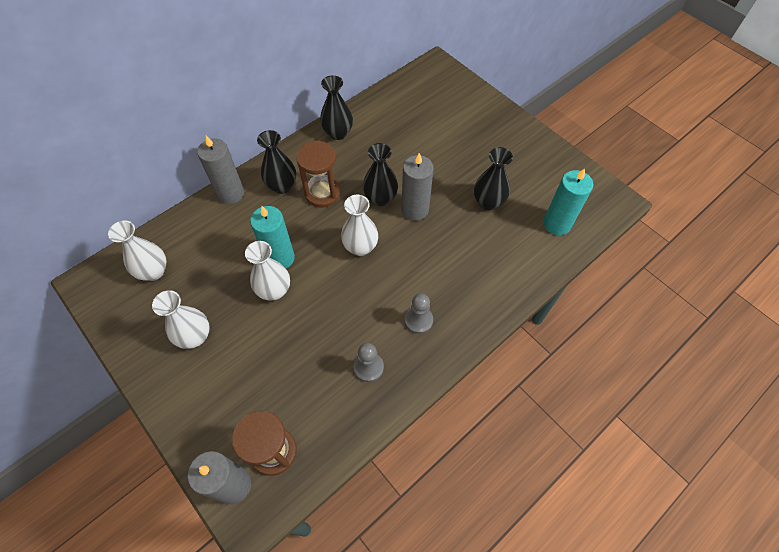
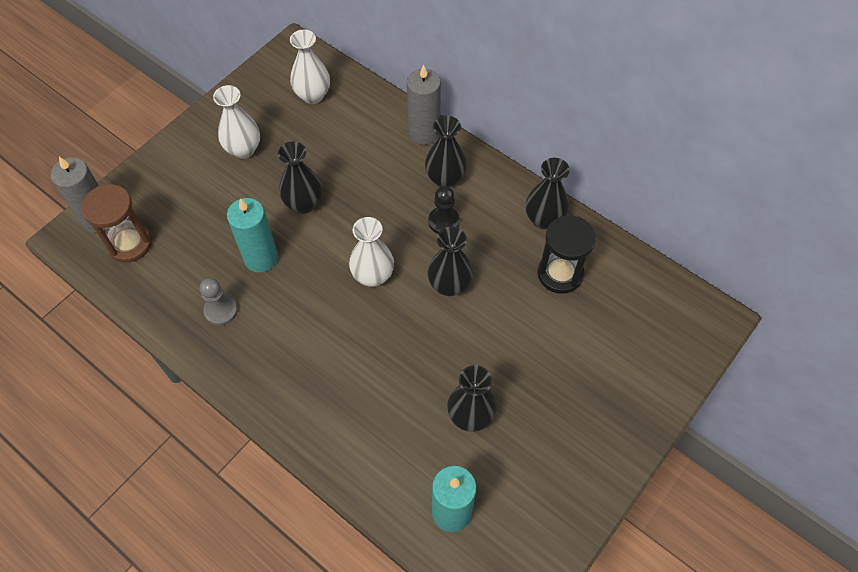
camera: 80 degrees right, 0 degrees up
(274, 290) = (304, 203): white vase -> black vase
(280, 258) = (345, 199): turquoise candle -> turquoise candle (261, 258)
(322, 193) = (443, 221): brown hourglass -> black pawn
(386, 133) = (560, 274): none -> black hourglass
(415, 209) = (440, 327): grey candle -> none
(418, 320) = (282, 353): grey pawn -> none

